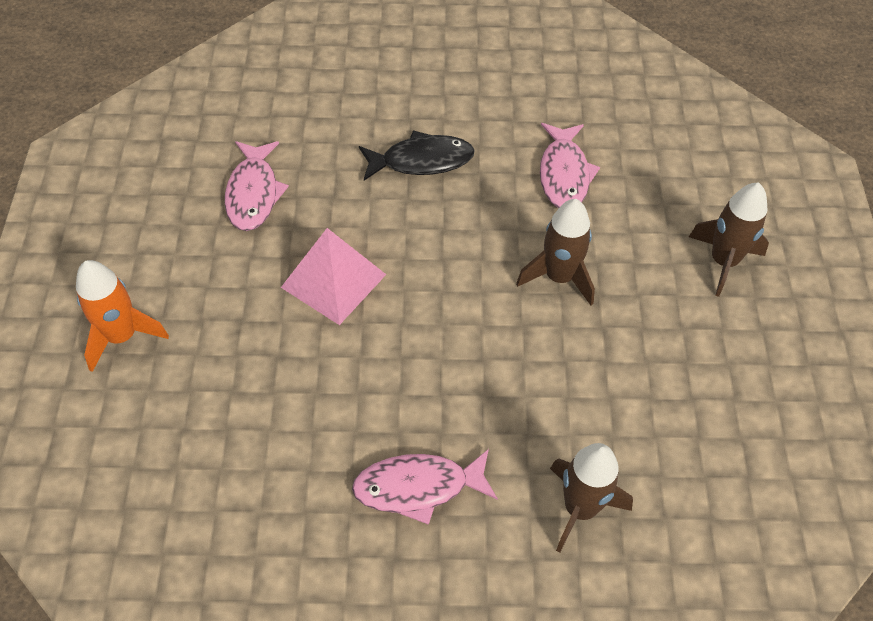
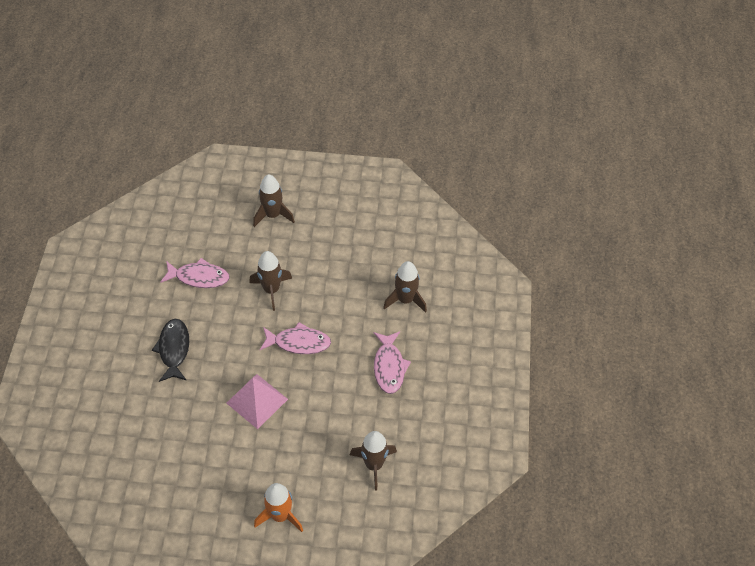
camera: 85 degrees left, 0 degrees up
(207, 474) = (374, 465): none -> brown rocket
(253, 193) = (182, 444): pink fish -> pink fish (299, 342)

